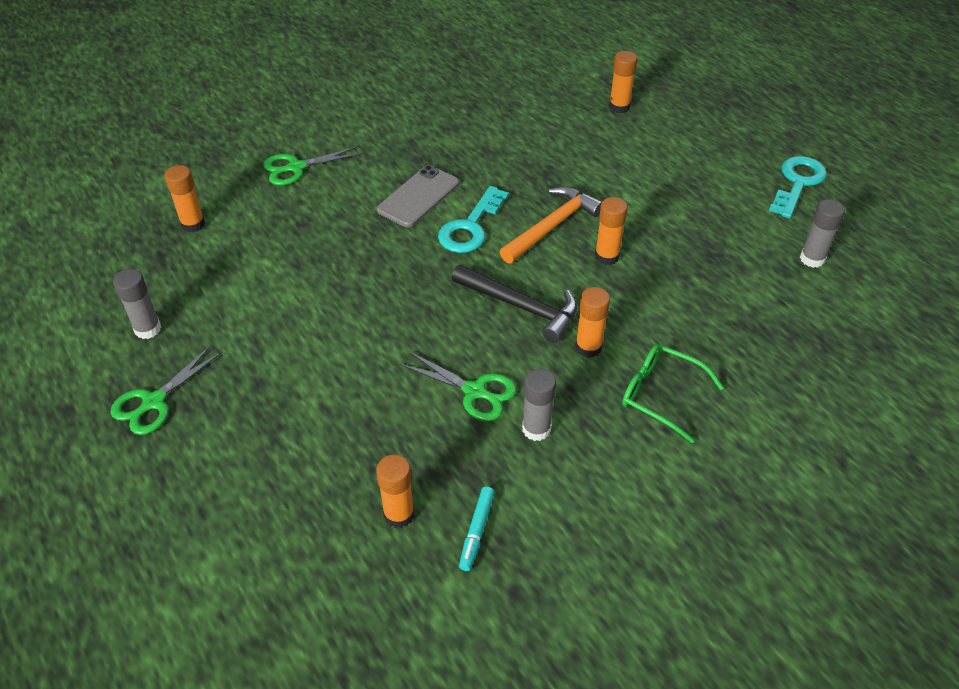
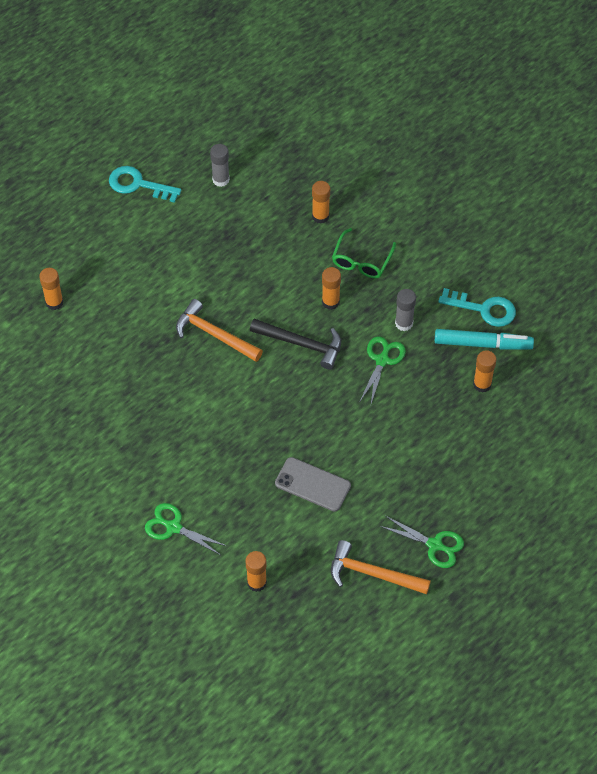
camera: 100 degrees left, 10 degrees up
(148, 329) = (372, 574): grey glue stick -> orange hammer
(296, 168) = (173, 527): green scissors -> green scissors turned 150 degrees clockwise
(418, 197) = (195, 429): grey phone -> grey phone (312, 484)
(470, 227) = (225, 387): turquoise key -> turquoise key (484, 309)
(477, 531) = (482, 344): turquoise marker -> turquoise marker, size x1.84
(521, 307) = (302, 344): black hammer -> black hammer turned 90 degrees clockwise
(606, 256) = (241, 298): orange glue stick -> orange glue stick (320, 216)

